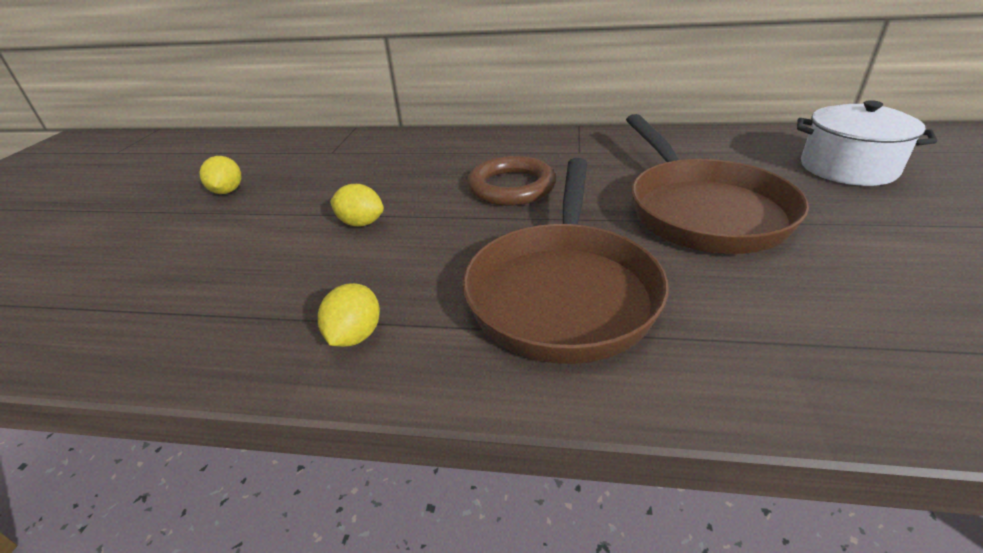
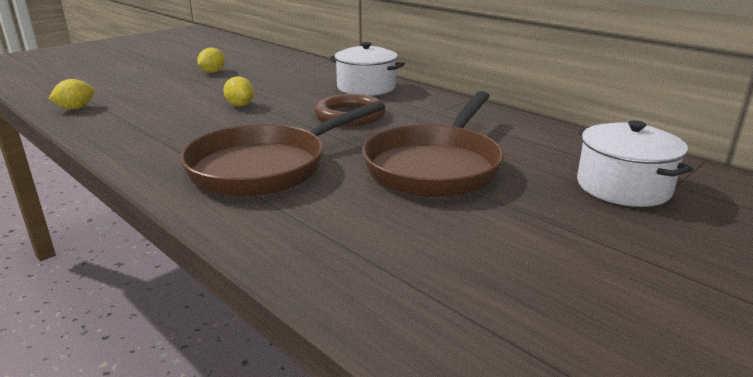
camera: 35 degrees right, 10 degrees down
(355, 335) = (150, 145): yellow lemon -> yellow lemon (75, 108)
(459, 148) = (366, 87): none -> white pot

